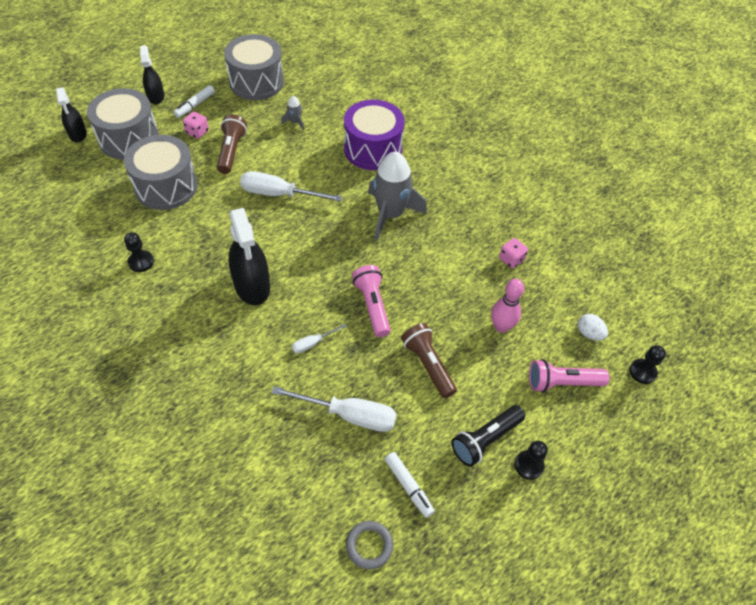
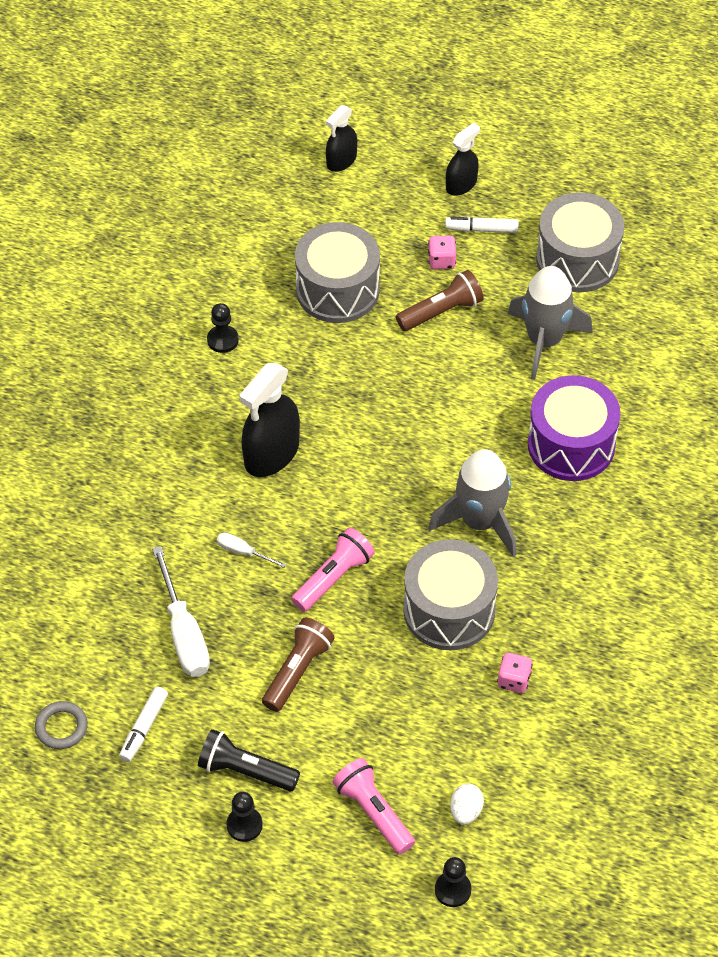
camera: 60 degrees right, 0 degrees up
(129, 138) = (375, 208): grey drum -> grey drum (449, 610)
(279, 194) = (416, 397): white screwdriver -> none
(295, 122) = (544, 340): grey rocket -> grey rocket, size x2.34
(501, 326) = (404, 716): pink bowling pin -> none

